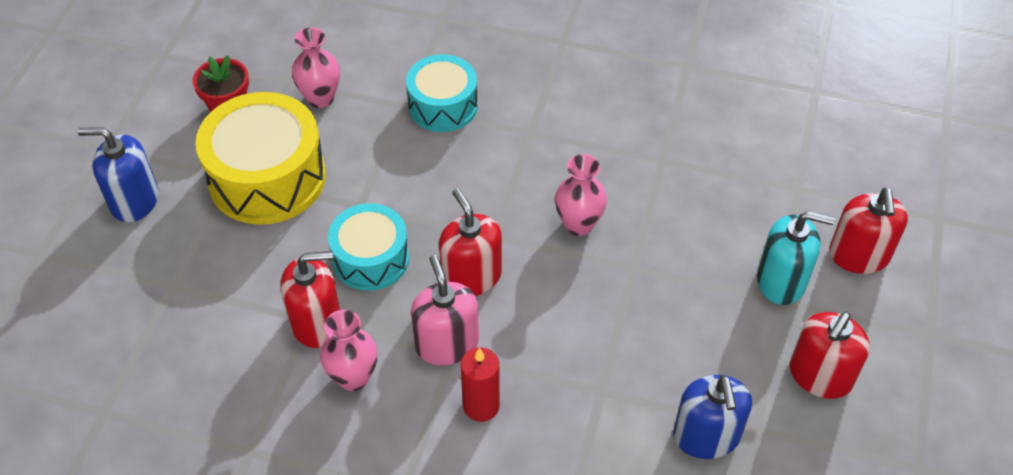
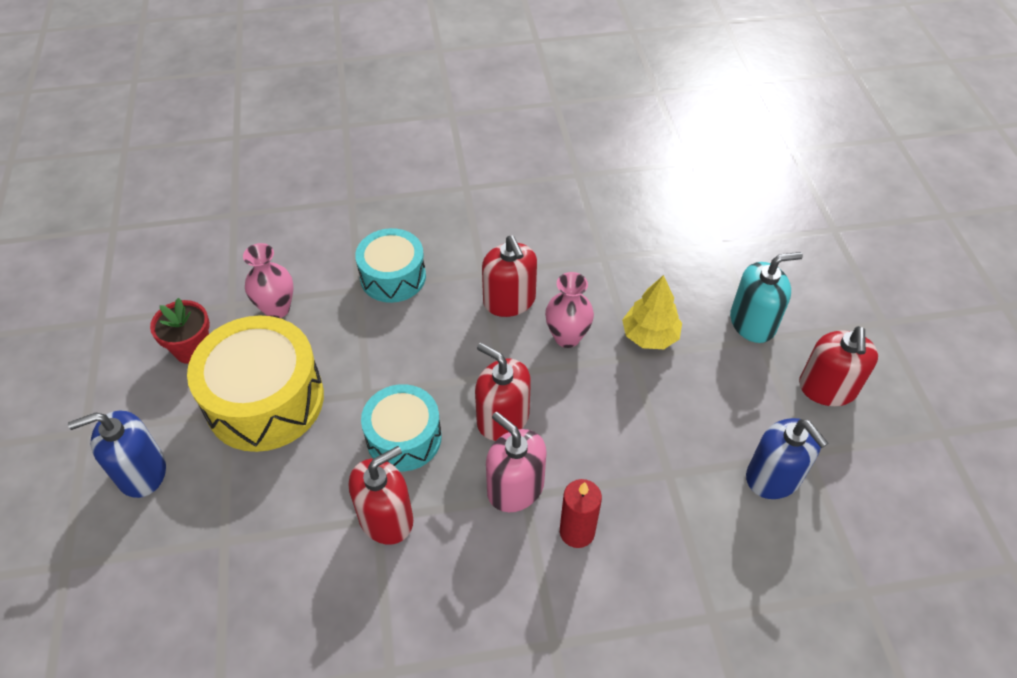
camera: 25 degrees left, 0 degrees up
(353, 377) = (448, 555): pink vase -> none
(663, 254) = (649, 335): none -> yellow tree
(859, 255) = (796, 280): red soap dispenser -> red soap dispenser (509, 301)

